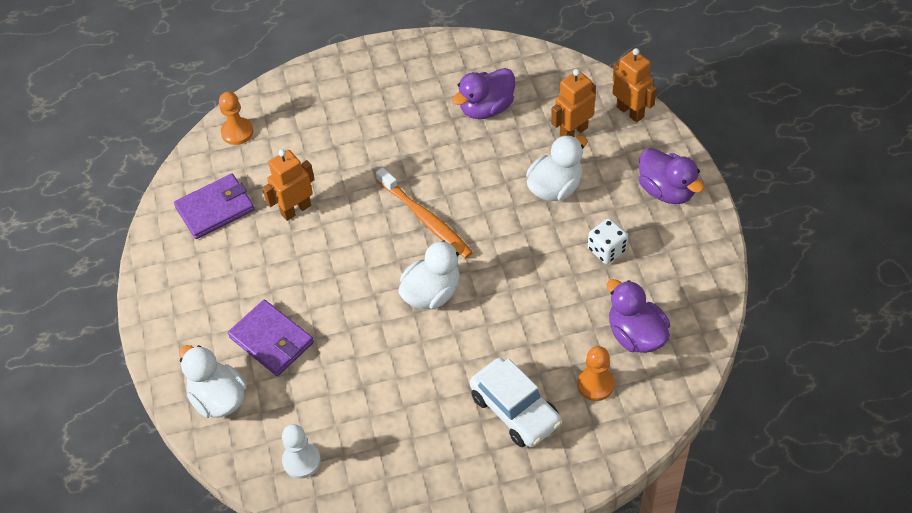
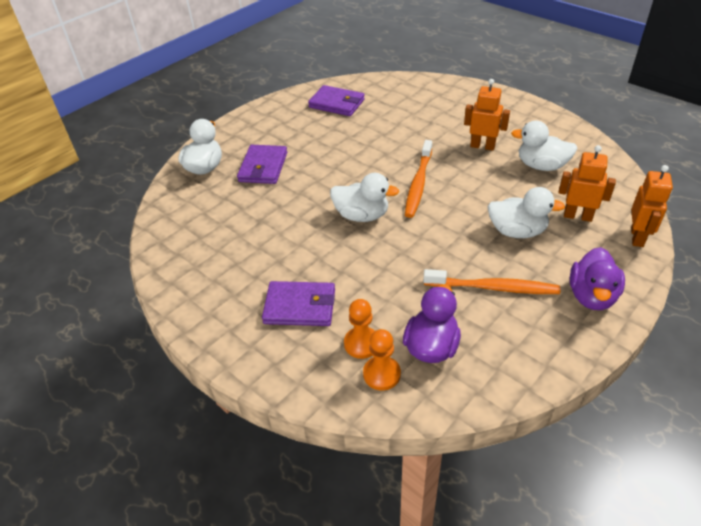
camera: 55 degrees right, 10 degrees down
(237, 132) = (398, 85): orange pawn -> orange pawn (381, 374)
(296, 209) = (367, 130): orange robot -> orange robot (482, 146)
(301, 461) = (182, 222): white pawn -> none
(486, 108) = (541, 166): purple duck -> white duck
(515, 410) = (300, 306): white car -> purple wallet
(606, 250) = (493, 288): white dice -> orange toothbrush

